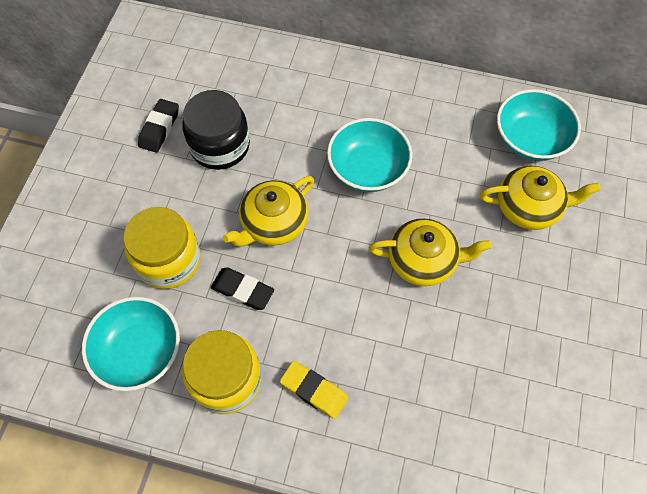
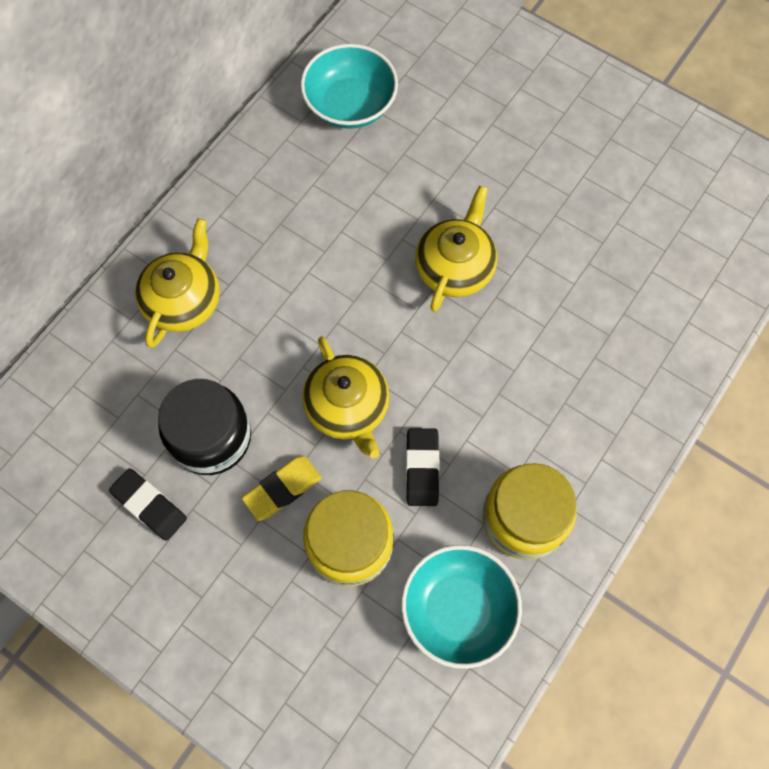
camera: 70 degrees left, 5 degrees up
(242, 290) = (422, 468): black eraser -> black eraser turned 45 degrees counterclockwise
(314, 390) = (565, 429): yellow eraser -> yellow eraser (282, 489)
(367, 169) = (317, 280): turquoise bowl -> none
(529, 207) = (431, 142): yellow teapot -> yellow teapot (184, 300)

